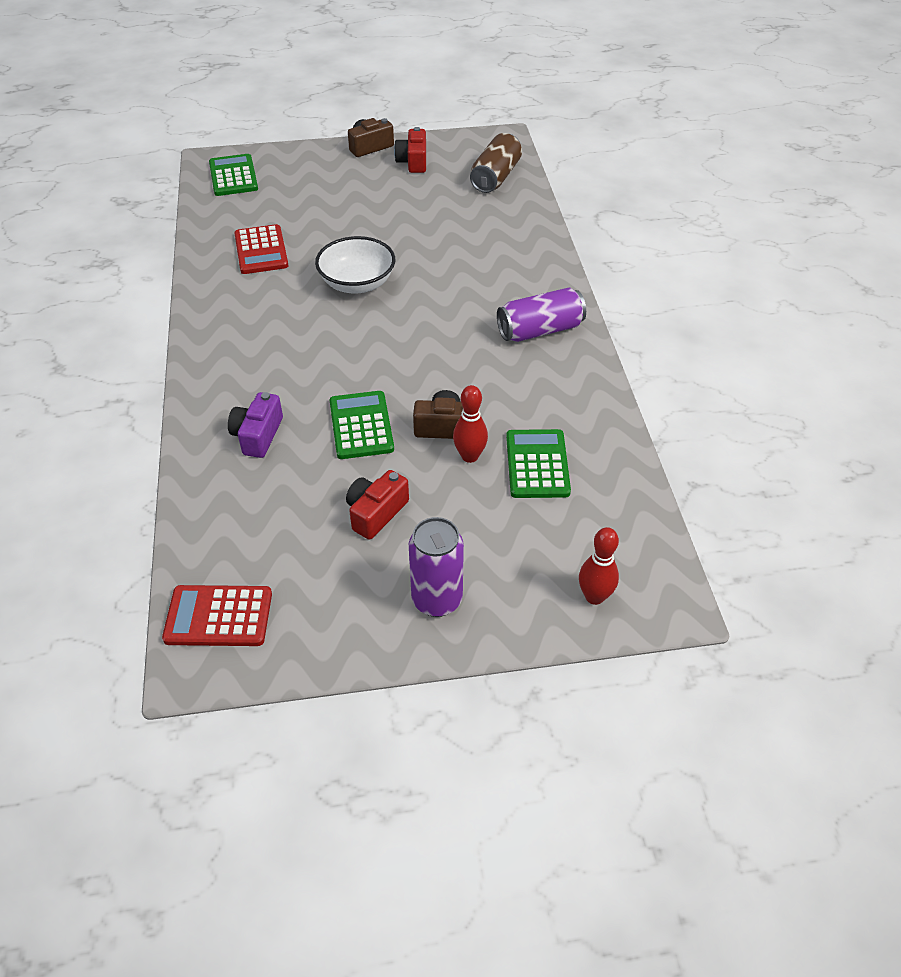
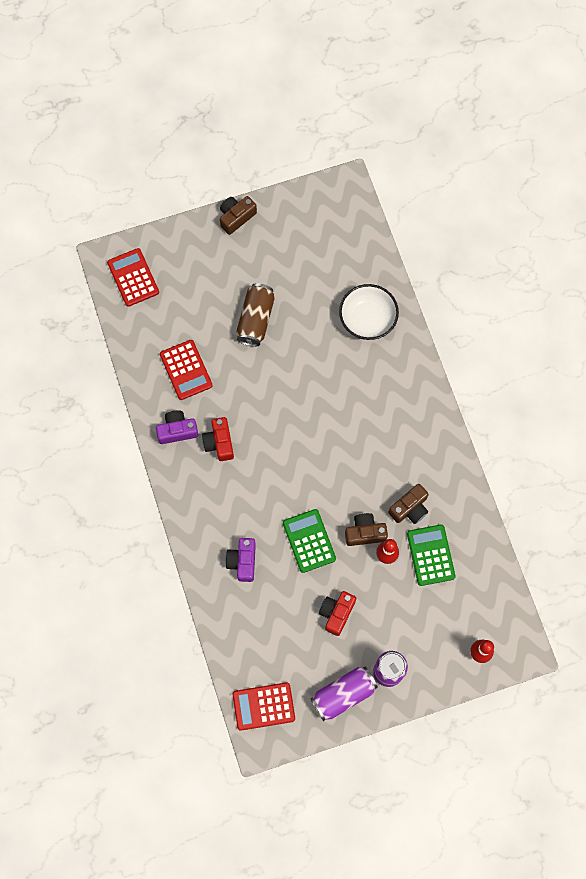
camera: 10 degrees left, 25 degrees up
(226, 299) = (177, 430): none -> purple camera
(233, 176) = (133, 277): green calculator -> red calculator
(357, 283) = (270, 396): white bowl -> white bowl (367, 319)
(413, 161) = (278, 233): red camera -> red camera (219, 442)
(495, 177) = (350, 243): brown can -> brown can (256, 319)
(516, 410) = (410, 508): none -> brown camera
(540, 330) = (414, 426): purple can -> purple can (343, 694)

